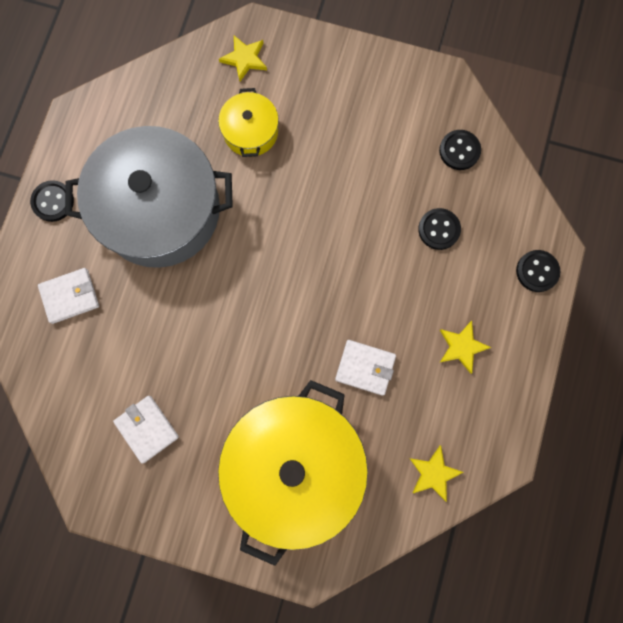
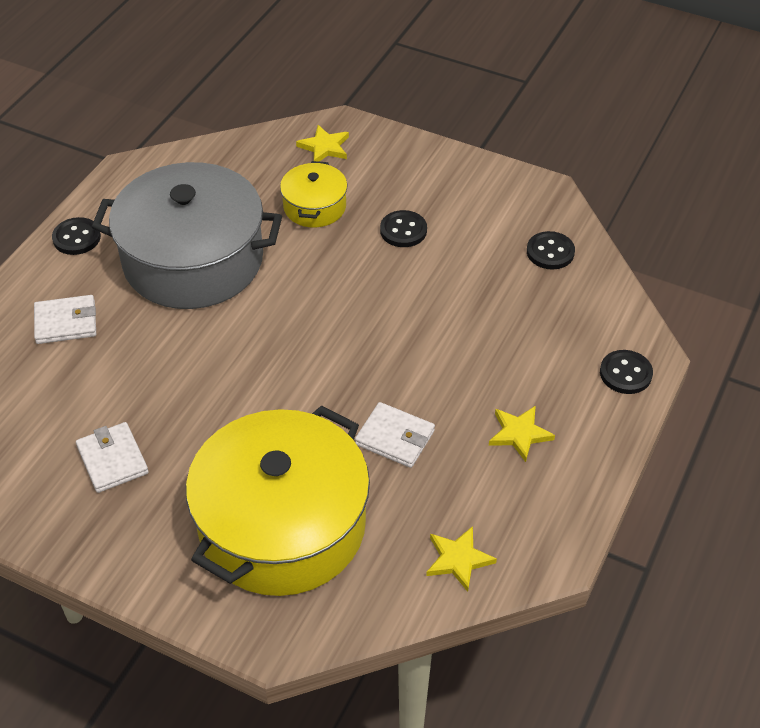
camera: 10 degrees right, 30 degrees down
(439, 229) = (512, 319): black button -> black button (403, 230)

